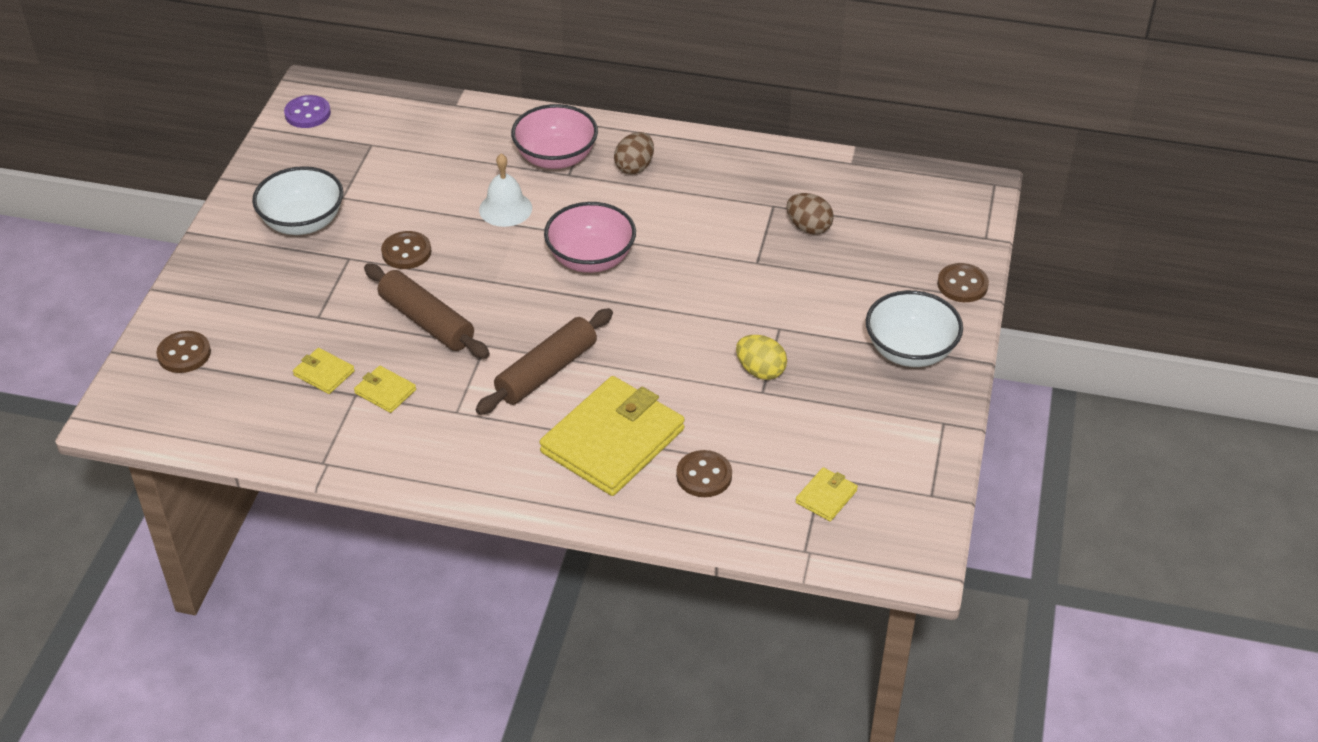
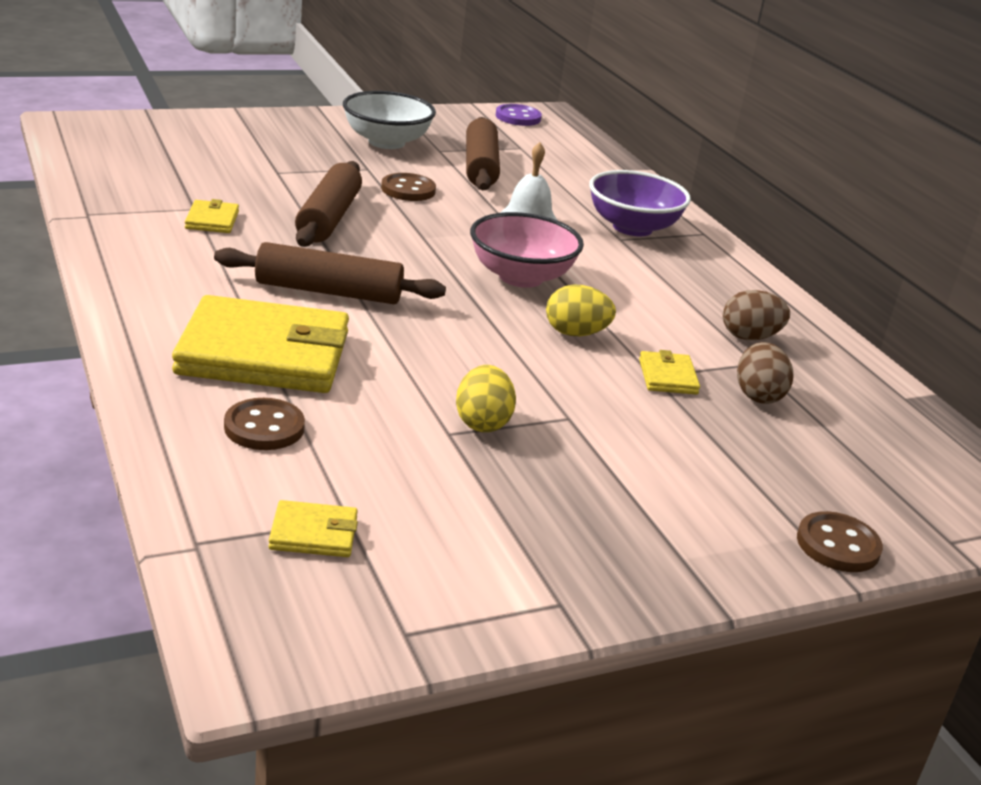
camera: 50 degrees right, 15 degrees down
(184, 354) = (170, 132): brown button -> none
(324, 373) = (207, 189): yellow wallet -> yellow wallet (668, 377)
(392, 188) = (480, 167): none -> brown rolling pin
(556, 158) = (632, 227): pink bowl -> purple bowl
(634, 167) = (683, 269): brown egg -> brown egg (749, 337)
(684, 271) = (575, 333): none -> yellow egg
(910, 351) = (659, 533): white bowl -> none

